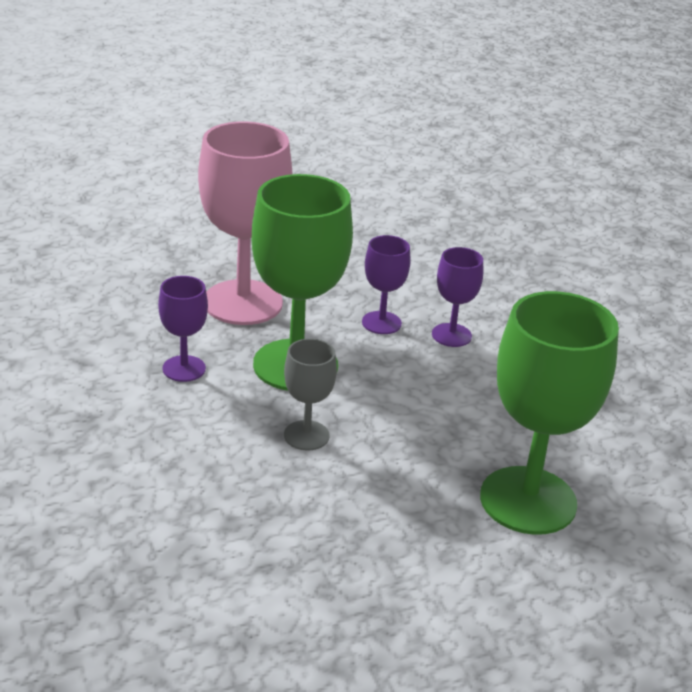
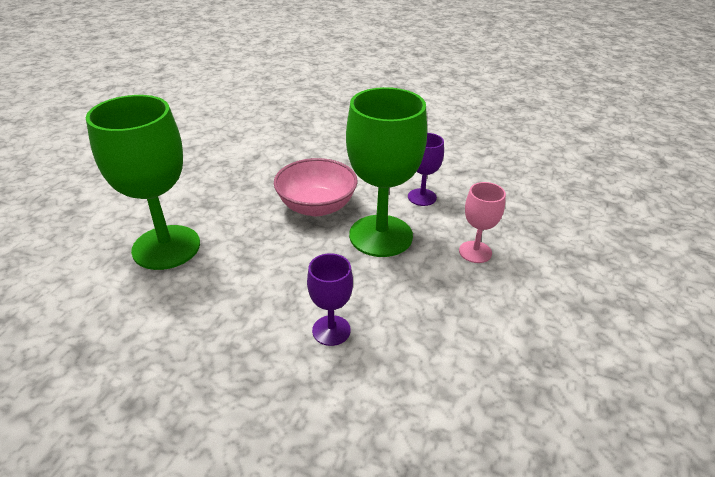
camera: 135 degrees right, 5 degrees up
(243, 303) = (475, 252): pink goblet -> pink goblet, size x0.50
(306, 435) = (316, 206): grey goblet -> pink bowl
(381, 323) = (386, 303): purple goblet -> none

